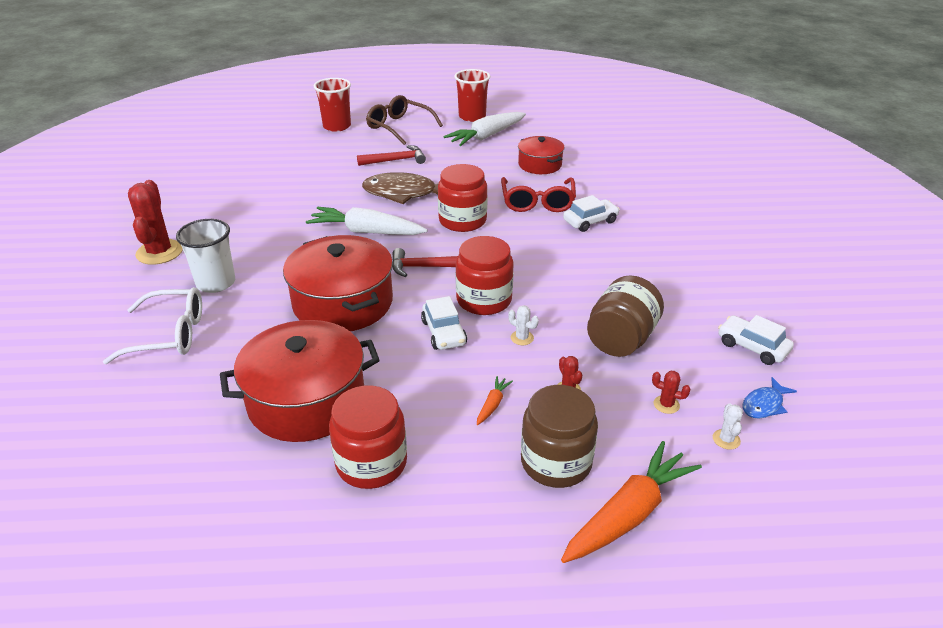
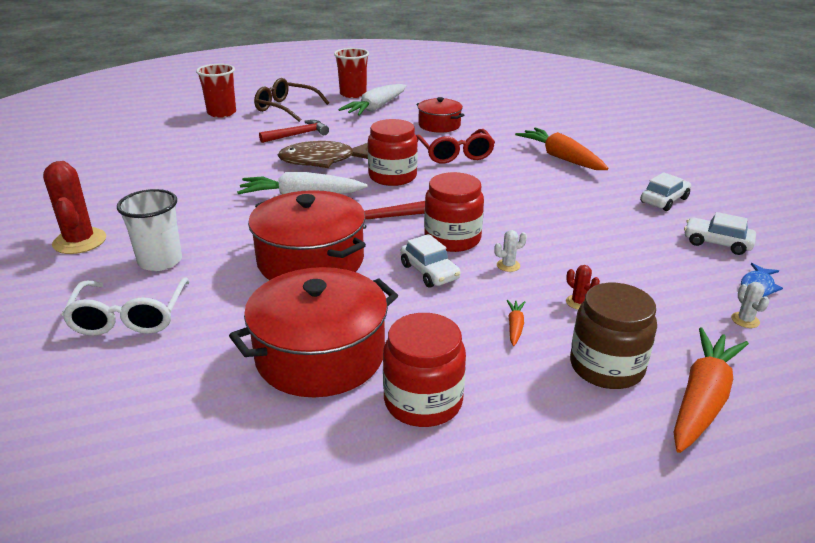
camera: 15 degrees left, 5 degrees down
(169, 335) = (130, 317): white glasses -> white glasses turned 105 degrees clockwise
(522, 338) = (508, 265): white cactus -> white cactus turned 45 degrees counterclockwise
(590, 221) = (513, 164): white car -> white car (664, 200)
(621, 339) = (600, 253): brown jar -> none
(645, 220) = (561, 158): none -> orange carrot
(666, 405) = (674, 300): red cactus -> none

